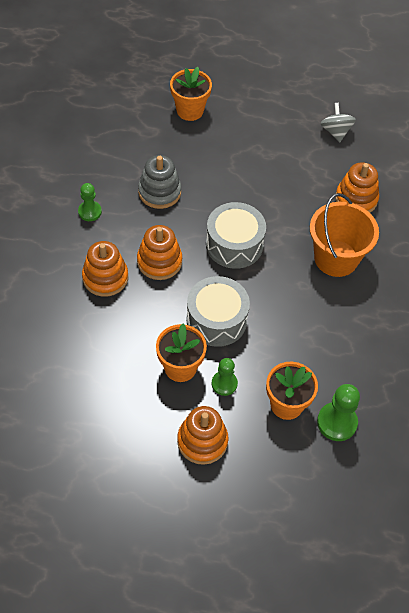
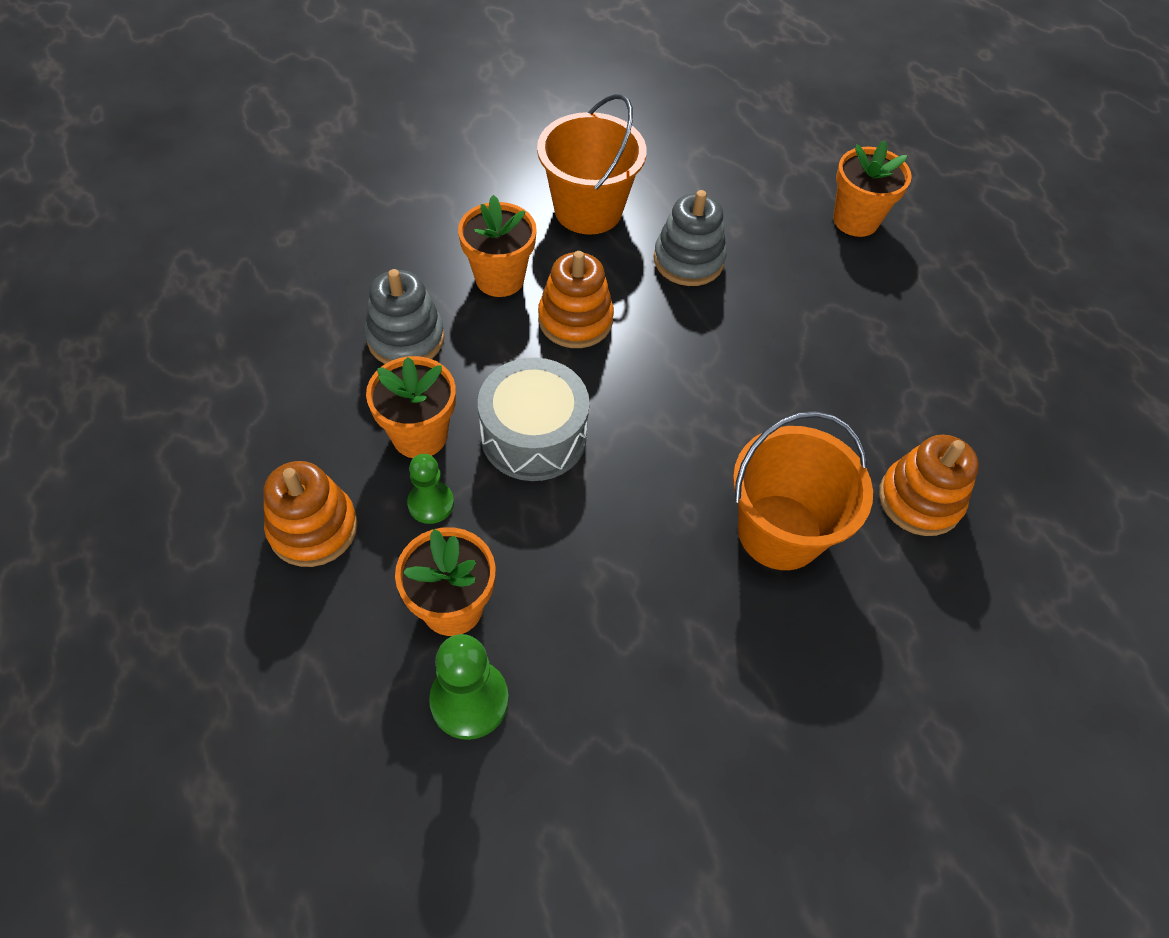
camera: 55 degrees right, 0 degrees up
(90, 212) = (588, 210): green pawn -> orange bucket
(105, 277) = (499, 278): orange stacking toy -> orange flower pot
(112, 341) = (406, 338): none -> grey stacking toy
(234, 244) = (681, 388): grey drum -> none
(335, 132) = (1015, 404): grey spinning top -> none

